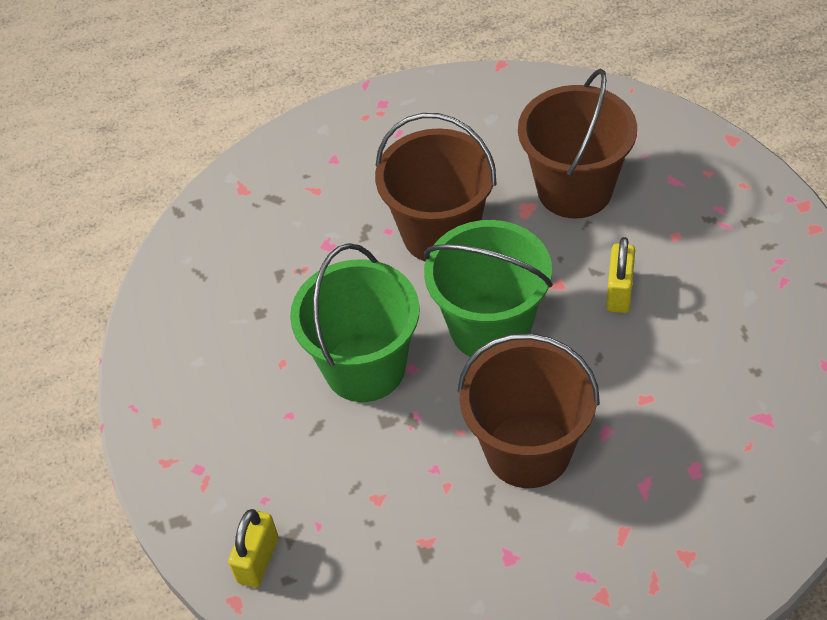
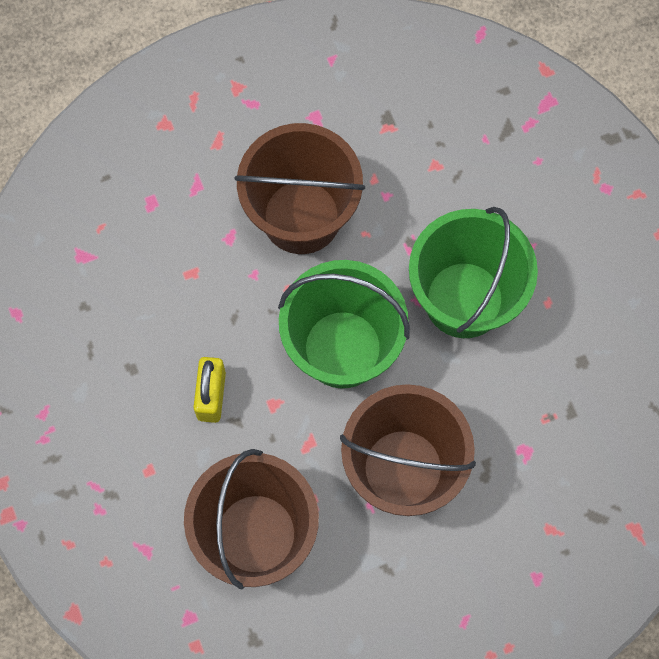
camera: 170 degrees right, 20 degrees up
(258, 560) = (533, 106): yellow padlock -> none

